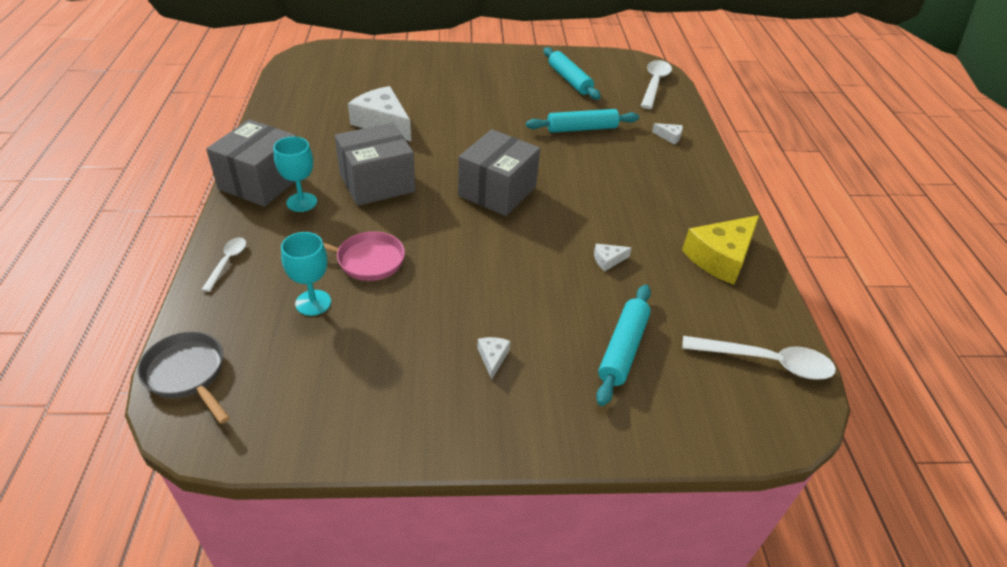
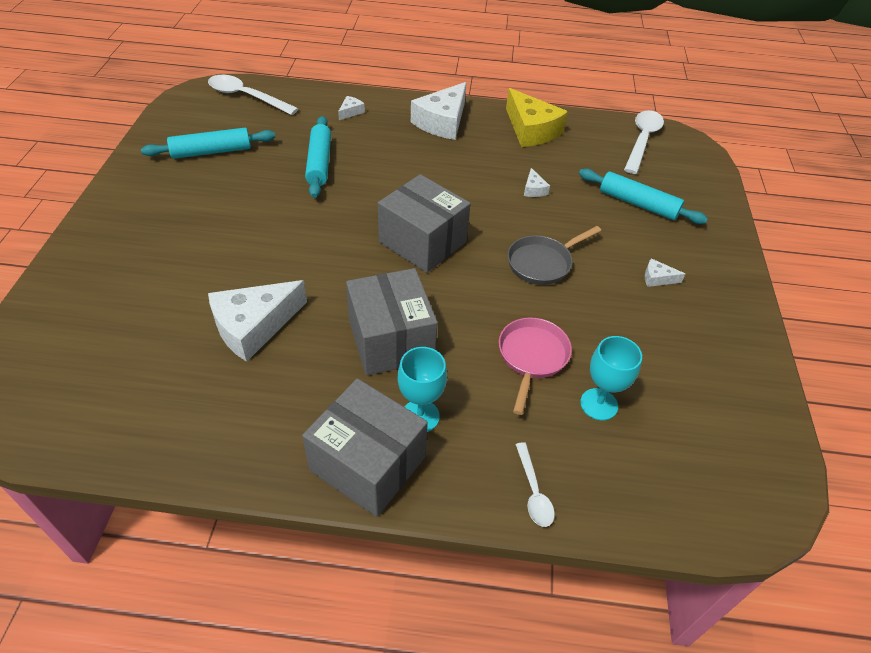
camera: 80 degrees left, 5 degrees up
(187, 374) = (711, 515): grey pan -> grey pan (542, 263)
(227, 262) = (533, 491): white spoon -> white spoon turned 120 degrees counterclockwise
(691, 192) = (442, 122): none -> white cheese

